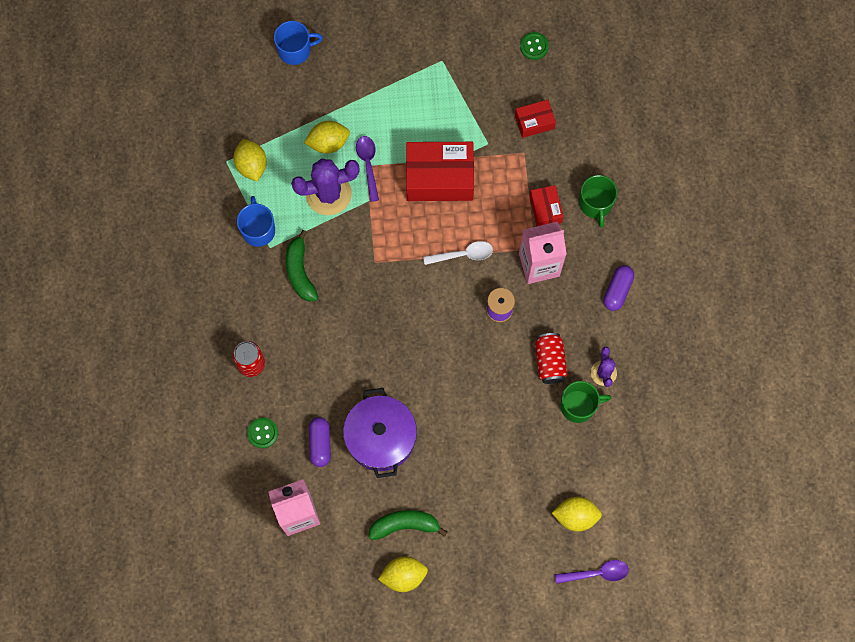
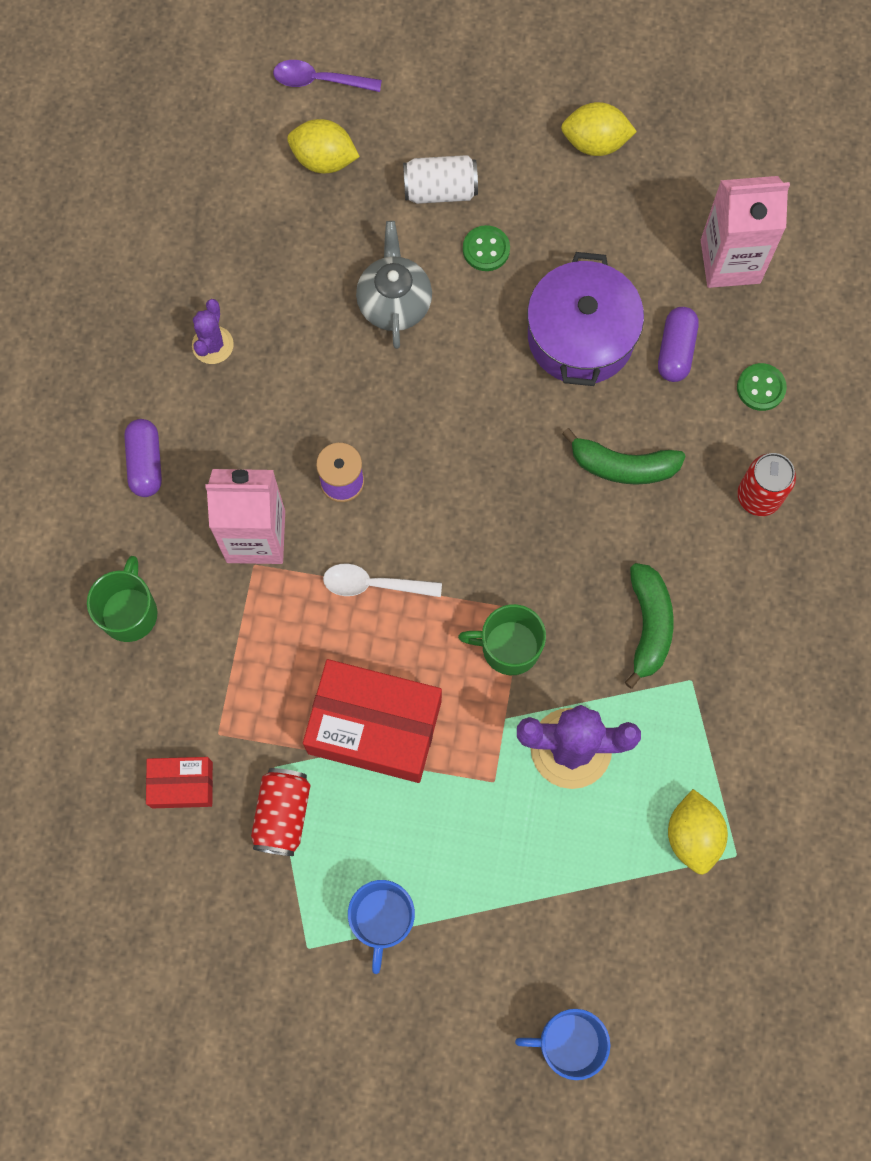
camera: 165 degrees left, 0 degrees up
(258, 230) = (704, 715): blue mug -> blue mug (382, 919)
(328, 143) = (549, 842): yellow lemon -> none
(368, 165) = (490, 783): purple spoon -> none
(405, 525) = (576, 208): green banana -> green banana (623, 466)
(495, 514) = (440, 190): none -> white can
(501, 430) = (394, 302): none -> grey teapot
(534, 46) = (134, 930): green button -> green button (486, 249)
(545, 209) = (215, 625): red box -> none
(549, 361) = (289, 382): red can -> red can (283, 814)
(578, 406) = (267, 307): green mug -> green mug (509, 647)
(617, 290) = (146, 463): purple capsule -> purple capsule turned 45 degrees counterclockwise

